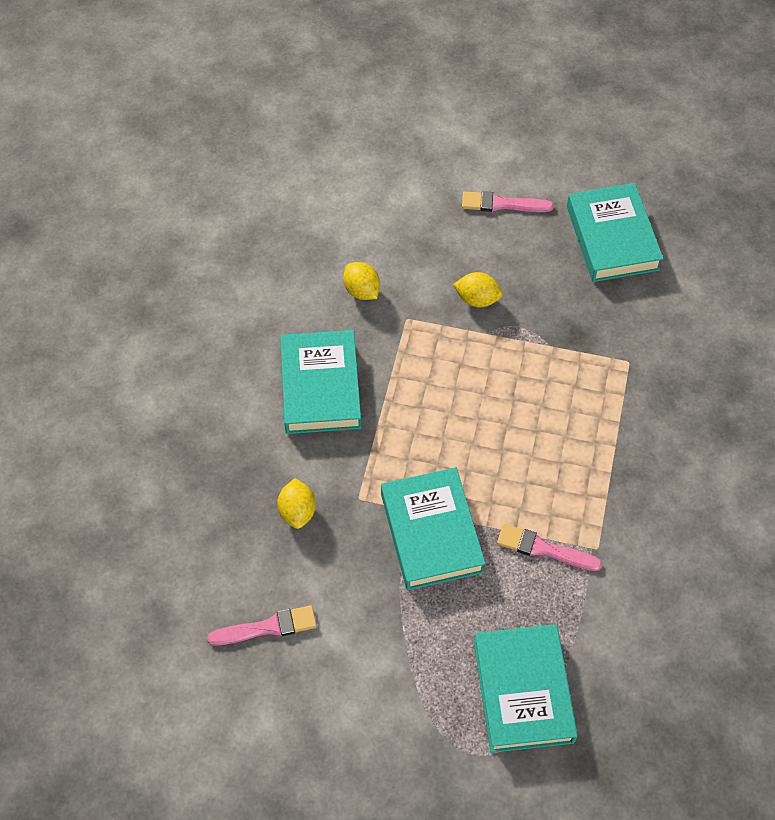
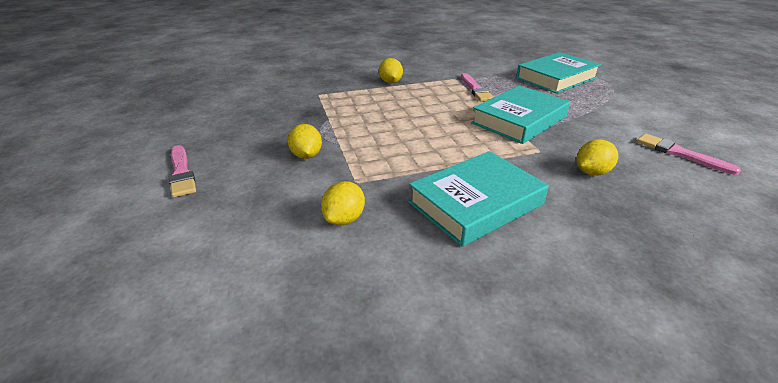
camera: 120 degrees left, 25 degrees down
(612, 238) = (205, 120): turquoise book -> none
(628, 460) = (390, 82): none -> yellow lemon

